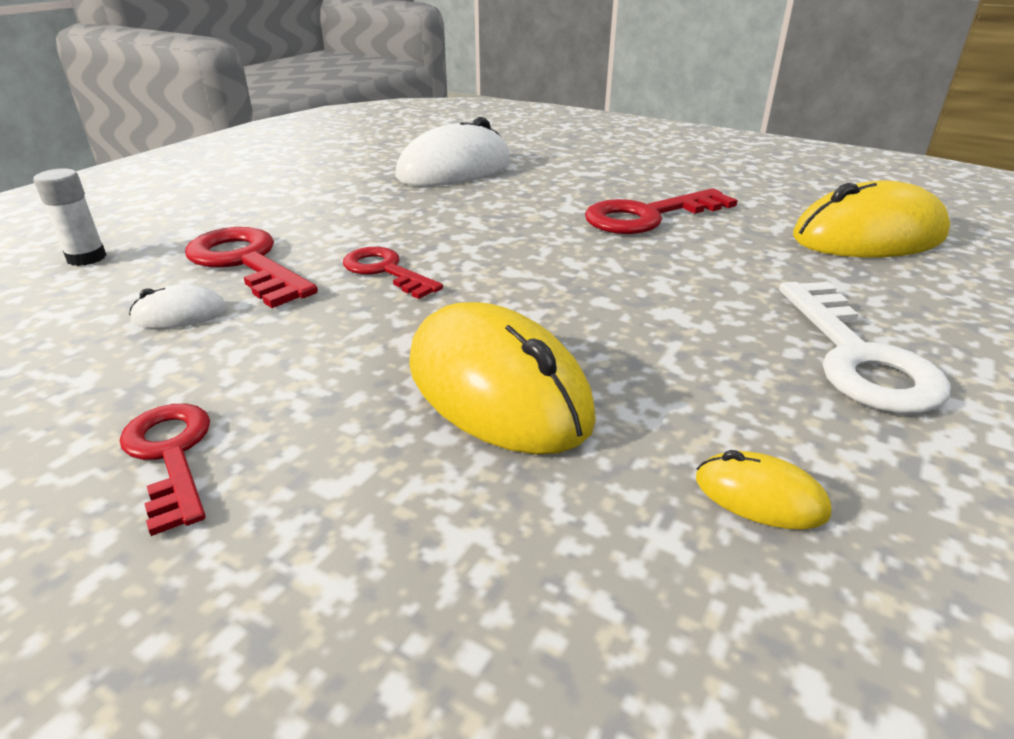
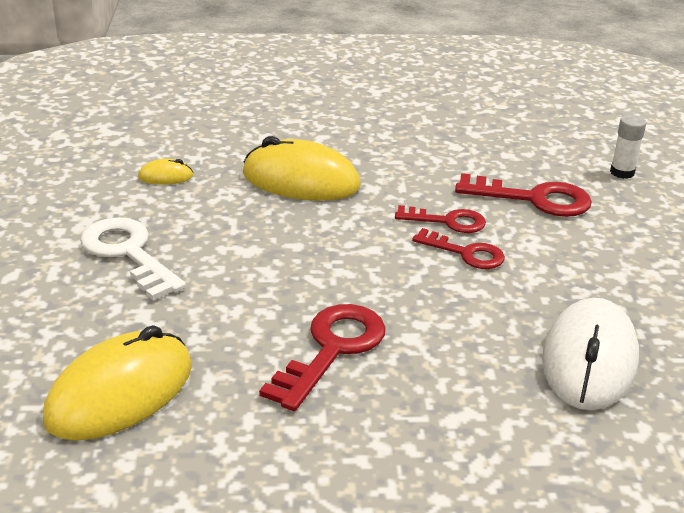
camera: 145 degrees right, 0 degrees up
(171, 455) = (389, 126): red key -> red key (465, 253)
(180, 314) = (498, 164): white mouse -> none

